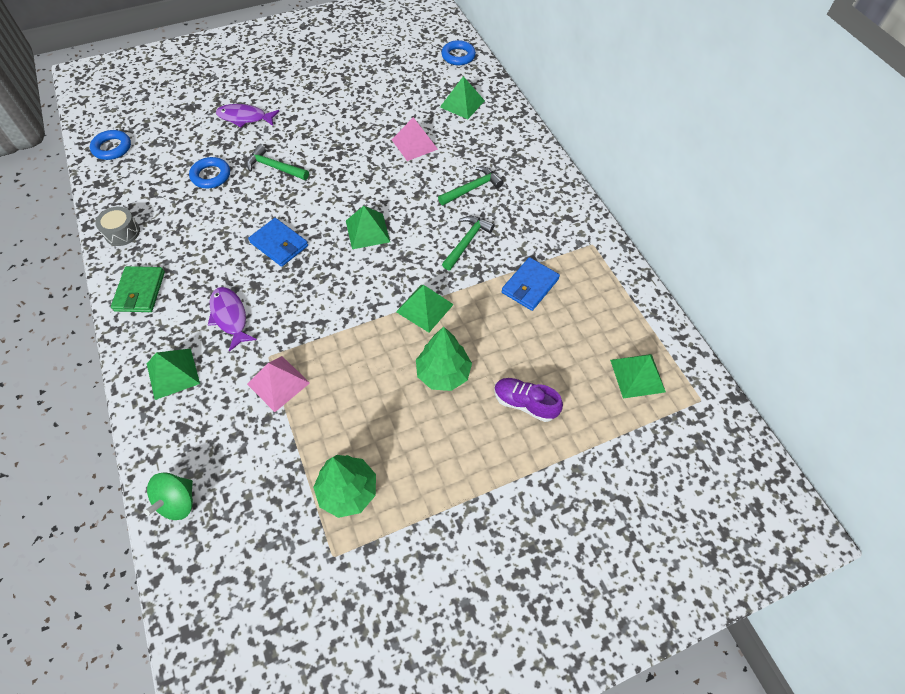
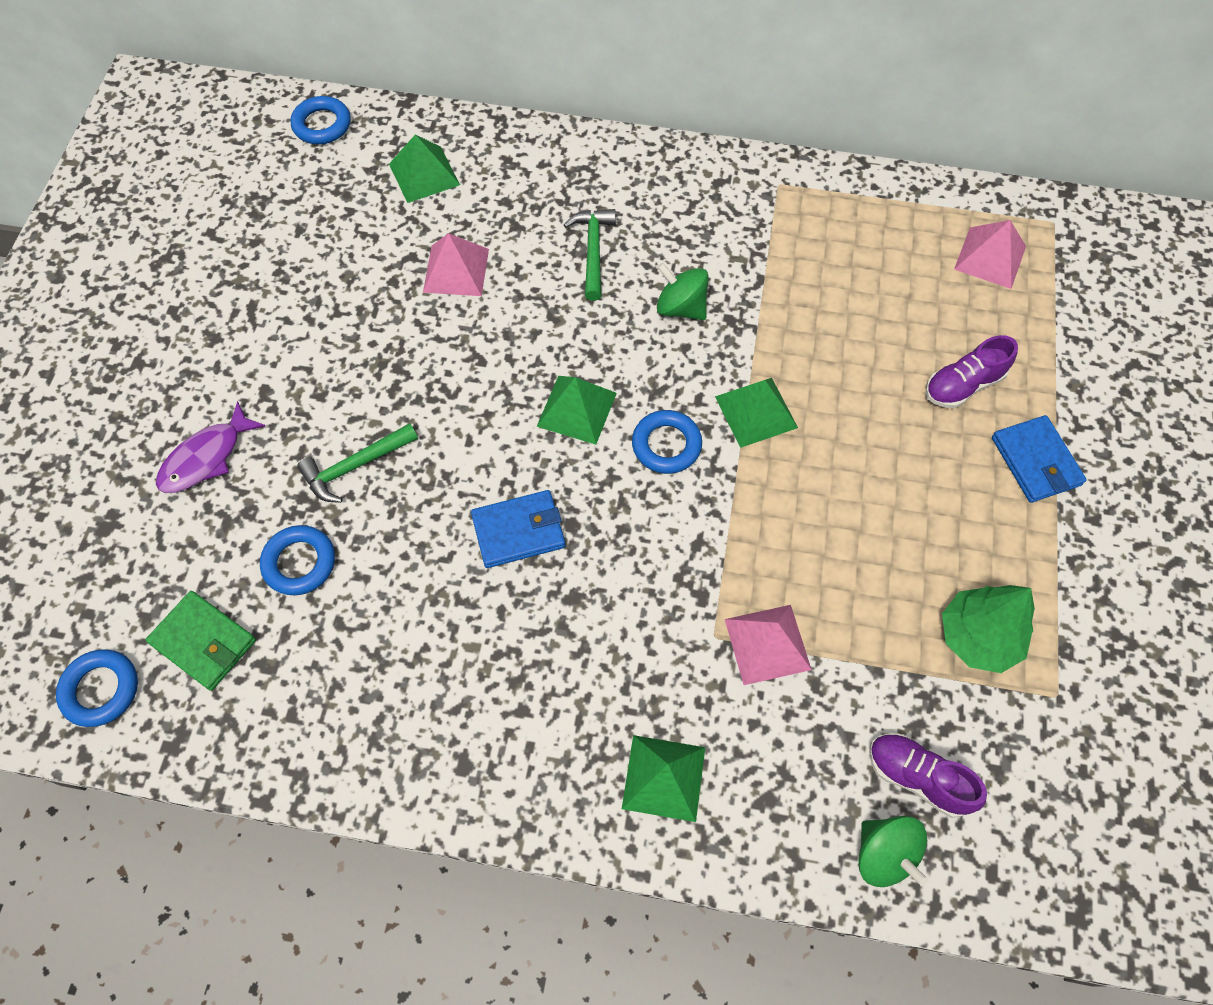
camera: 55 degrees left, 5 degrees up
(122, 232) = (323, 747): grey drum -> none
(140, 291) = (472, 765): green wallet -> green wallet (203, 642)
(230, 317) = (611, 656): purple fish -> none
(235, 498) = (917, 777): none -> purple shoe
(373, 278) = (666, 445): none -> blue ring
(443, 373) = (869, 445): green tree -> none
(467, 242) = (681, 307): green hammer -> green spinning top
(530, 286) = (798, 282): blue wallet -> blue wallet (1035, 461)
(637, 375) = (990, 257): green pyramid -> pink pyramid

